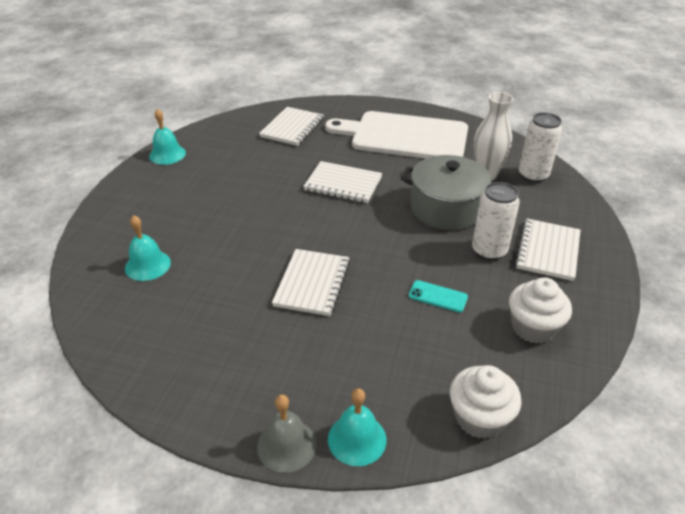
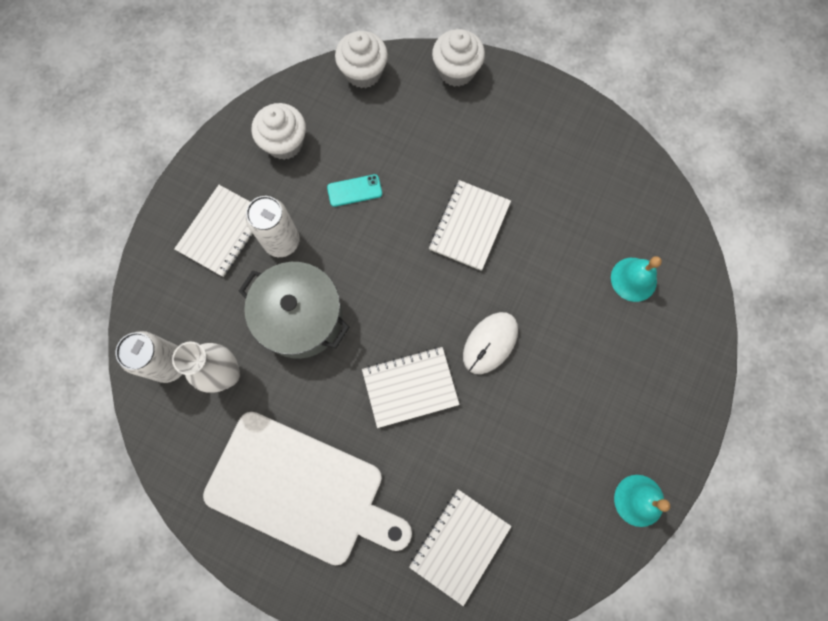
camera: 170 degrees left, 35 degrees up
(282, 212) = (490, 343): none -> white mouse
(286, 445) = (507, 74): grey bell -> none
(343, 184) = (410, 387): white notebook -> white notebook turned 45 degrees counterclockwise
(357, 439) = (456, 71): turquoise bell -> white cupcake
(438, 296) = (354, 191): turquoise phone -> turquoise phone turned 45 degrees counterclockwise

